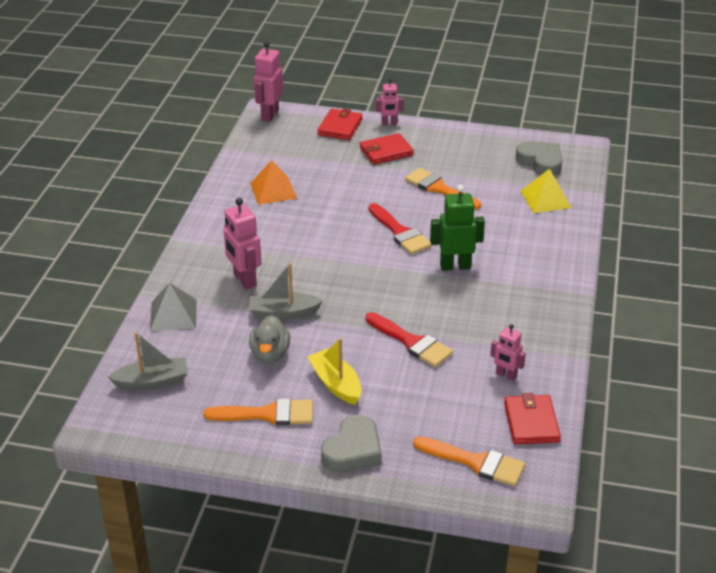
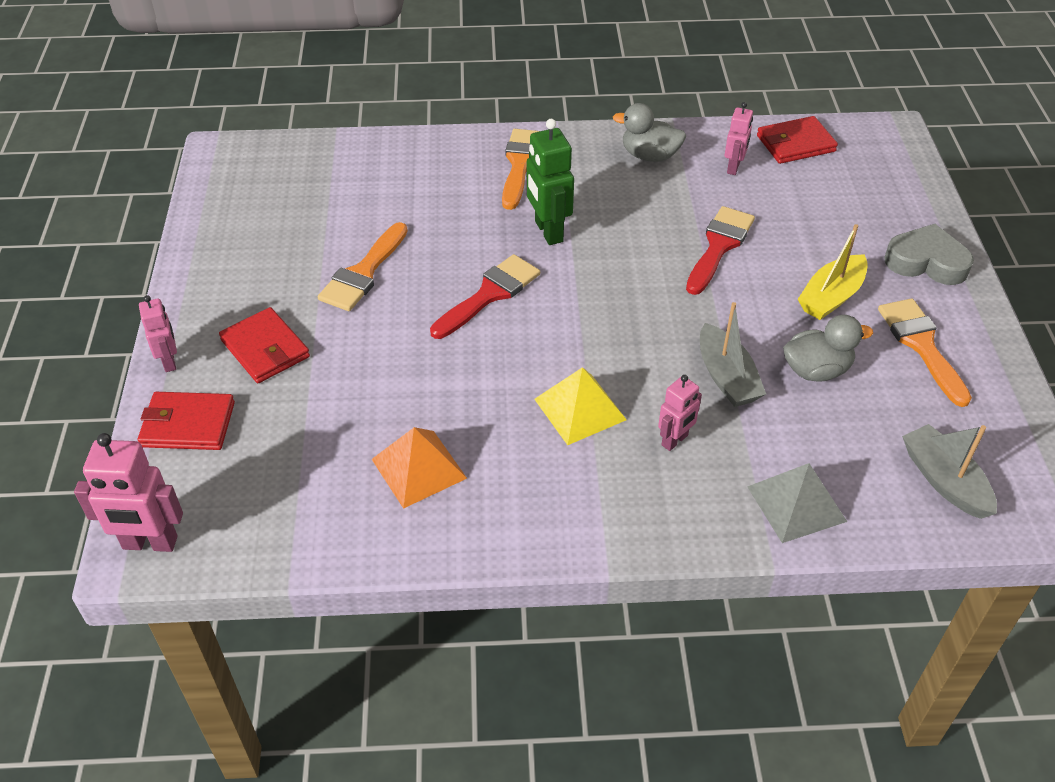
camera: 105 degrees left, 10 degrees up
(244, 280) = (675, 440): pink robot -> pink robot, size x0.61
(475, 462) = (878, 173): orange brush -> orange brush (521, 164)
(533, 332) = (649, 156): none -> grey duck
(540, 162) = (270, 184): grey heart -> none
(545, 199) = (364, 171): yellow pyramid -> yellow pyramid (580, 409)

